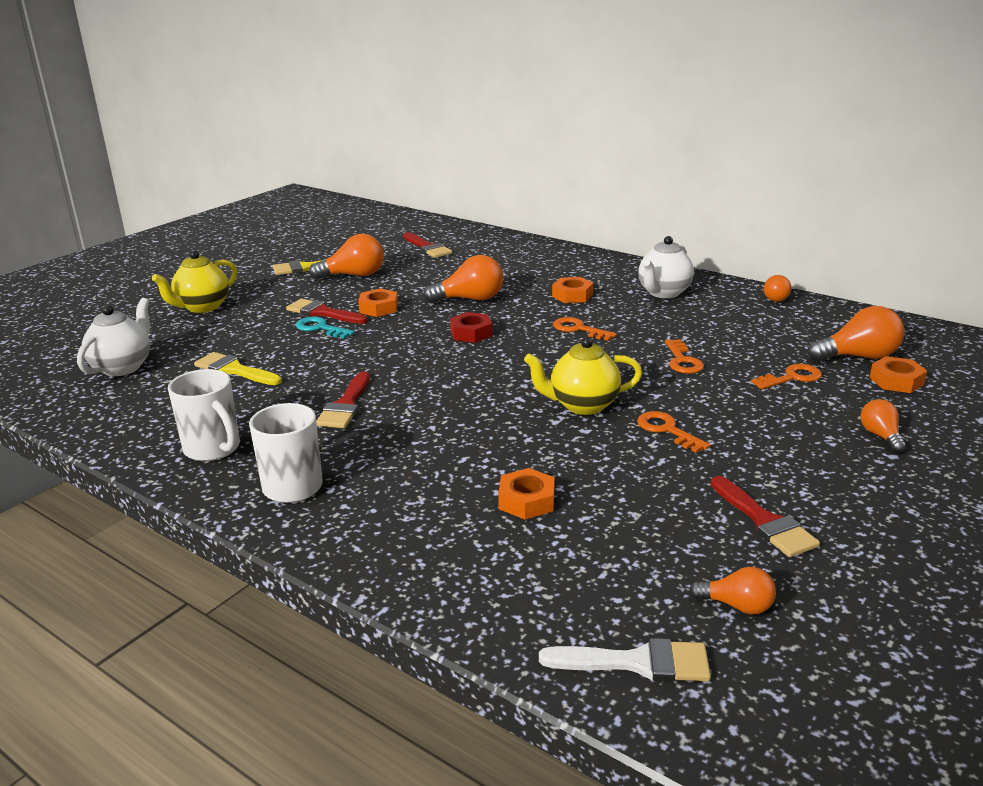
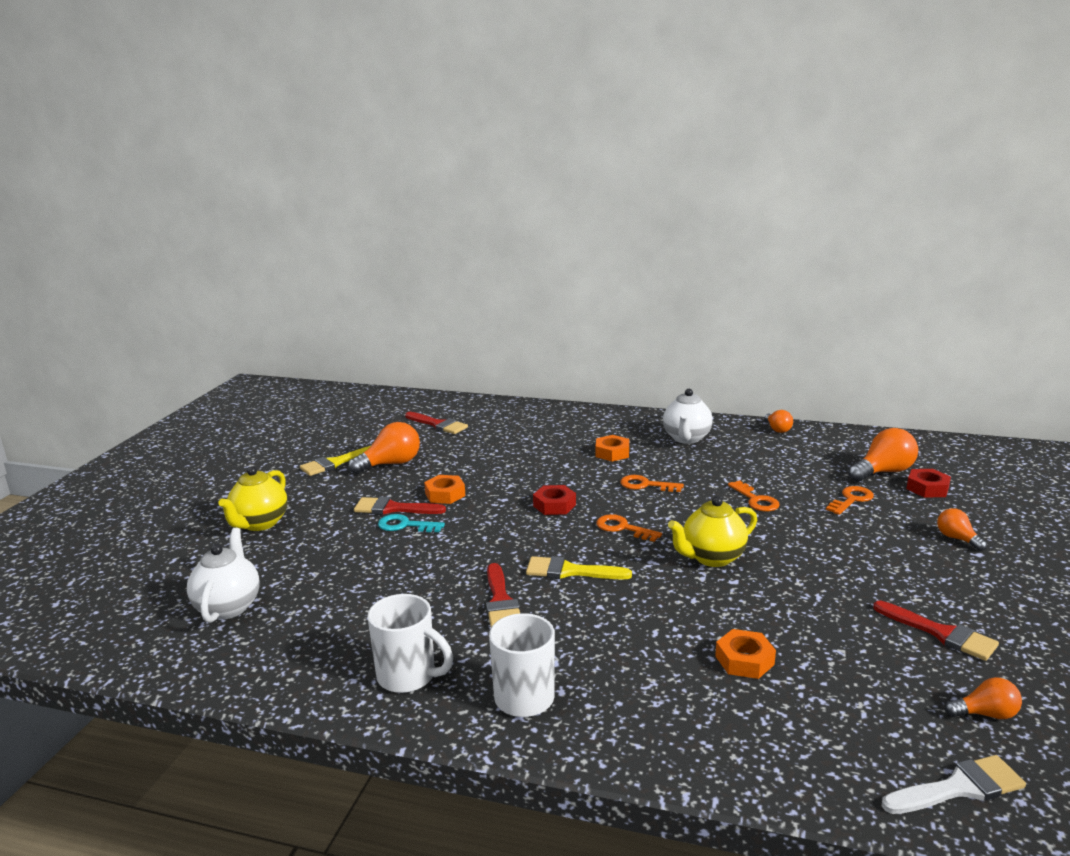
camera: 20 degrees left, 5 degrees down
(234, 370) = (355, 586): yellow brush -> yellow brush (570, 571)
(470, 299) = (524, 471): orange light bulb -> none
(667, 430) = (799, 567): orange key -> orange key (623, 528)
(896, 381) = (927, 488): orange nut -> red nut

